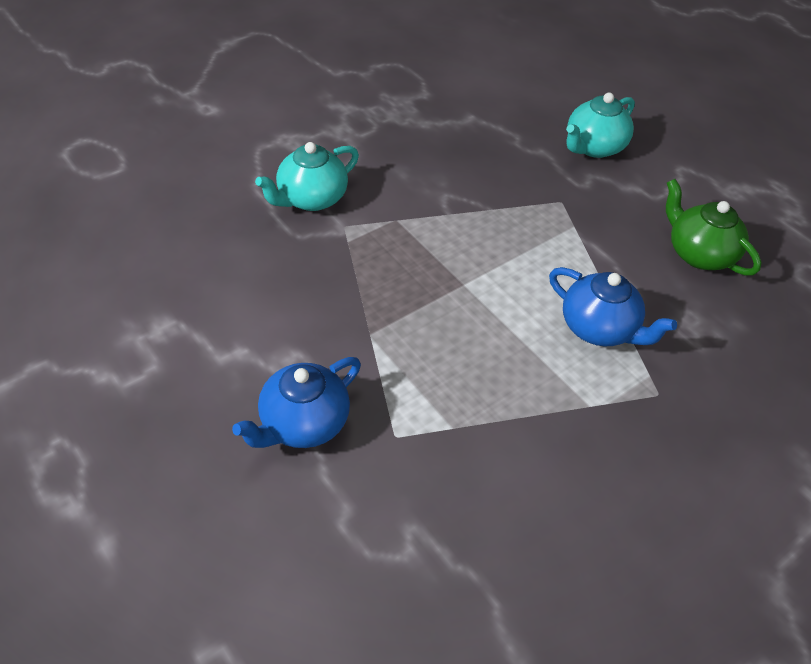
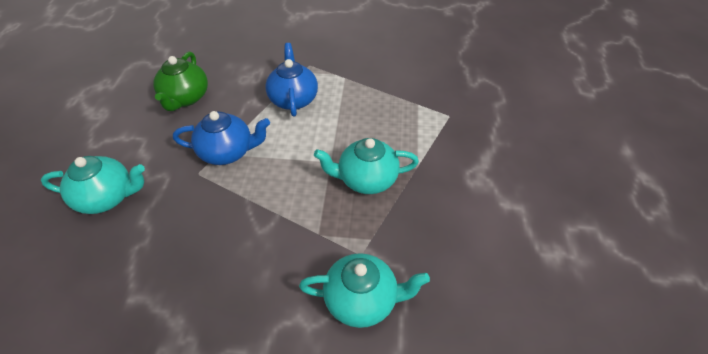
camera: 135 degrees left, 0 degrees up
(303, 423) = (493, 145): blue teapot -> blue teapot (227, 152)
(407, 288) = (366, 179): none -> turquoise teapot

